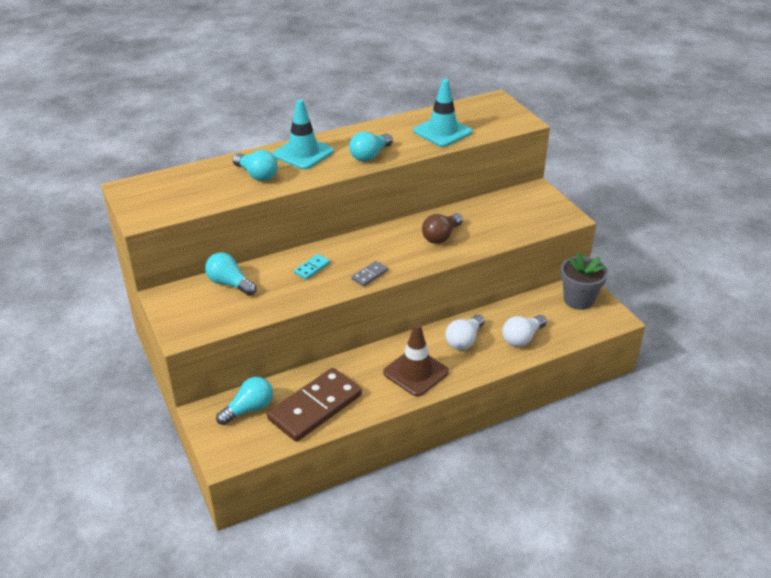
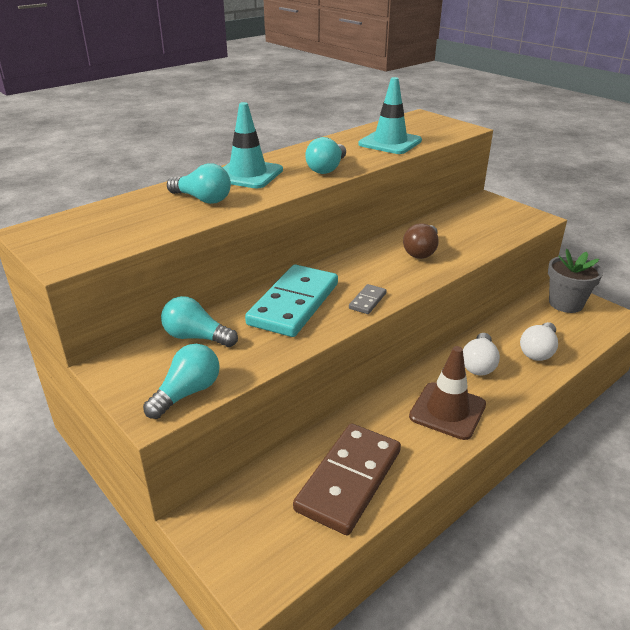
camera: 15 degrees left, 5 degrees down
(249, 409) = (261, 502): turquoise light bulb -> turquoise light bulb (187, 393)
(312, 268) = (293, 304): turquoise domino -> turquoise domino, size x2.37

